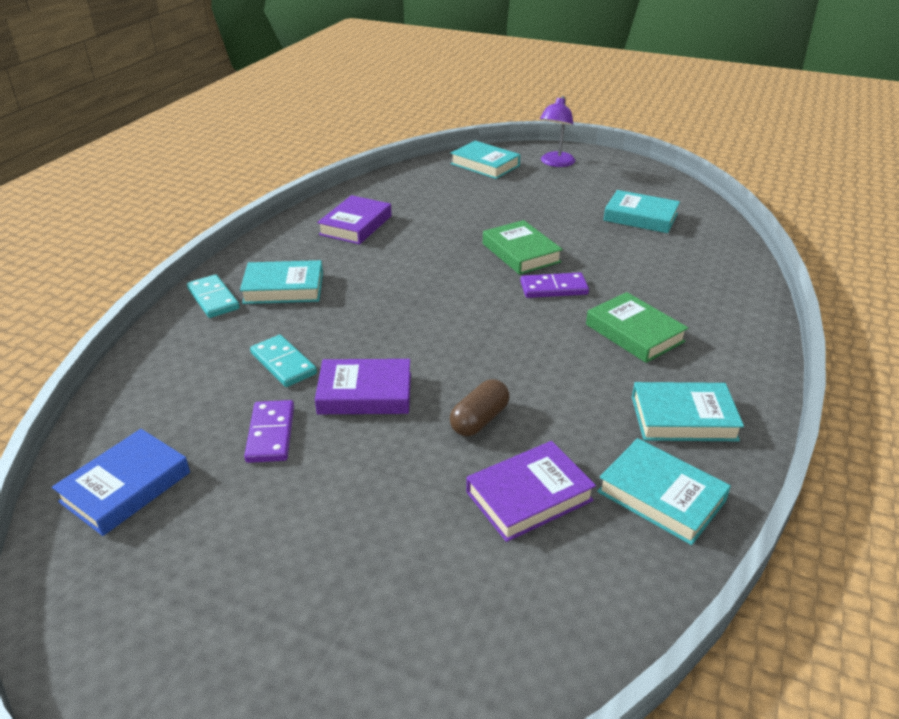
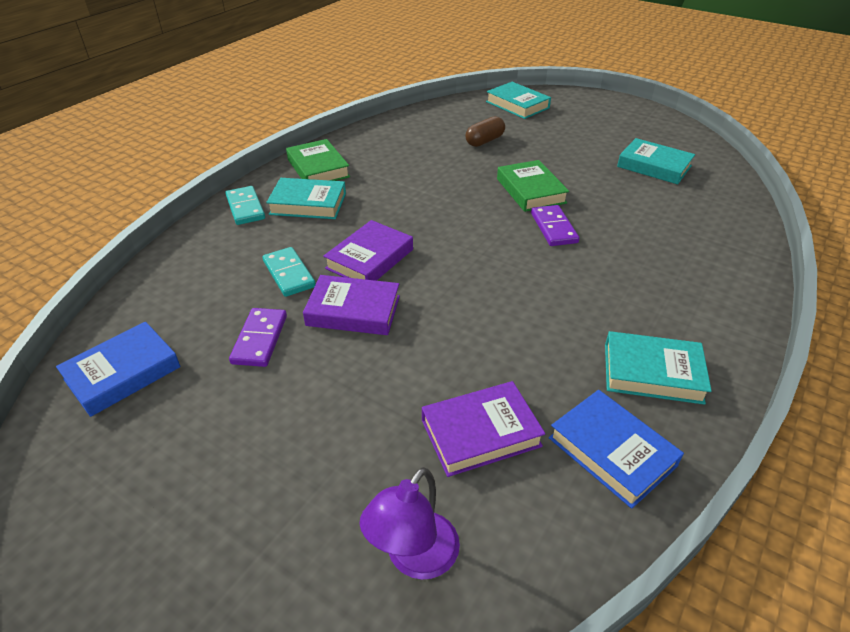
camera: 10 degrees right, 5 degrees up
(356, 225) = (386, 151): purple book -> purple book (370, 259)
(479, 420) = (452, 349): brown capsule -> brown capsule (484, 141)
(553, 288) = (554, 228): purple domino -> purple domino turned 75 degrees clockwise
(555, 163) = (583, 108): purple lamp -> purple lamp (414, 558)
(634, 333) = (622, 280): green book -> green book (318, 168)
(661, 496) = (612, 451): turquoise book -> blue book

